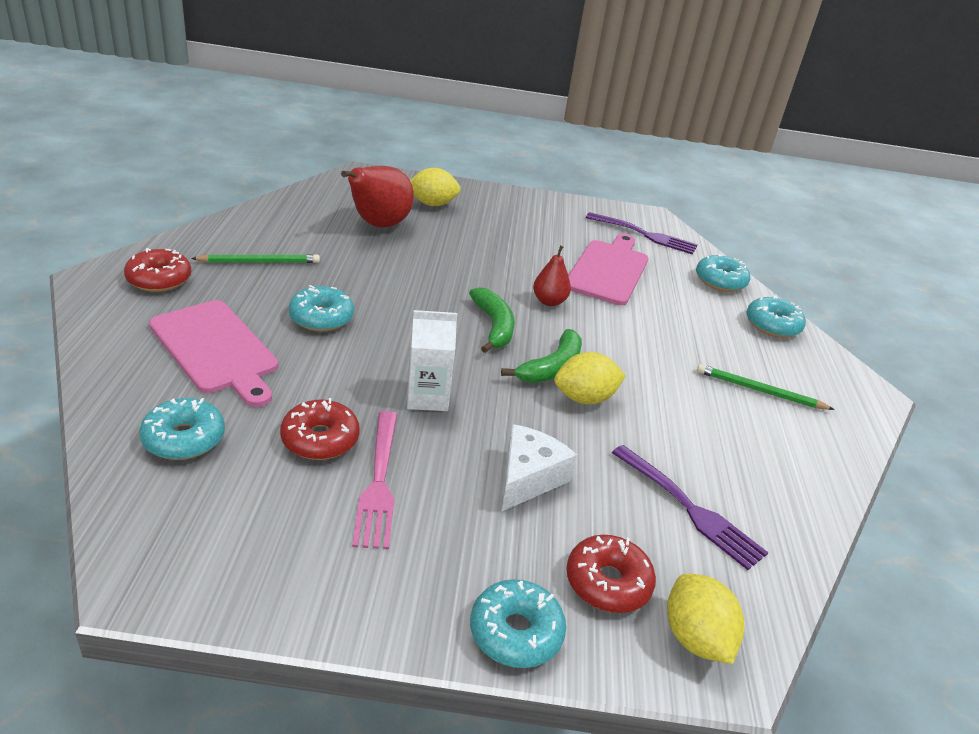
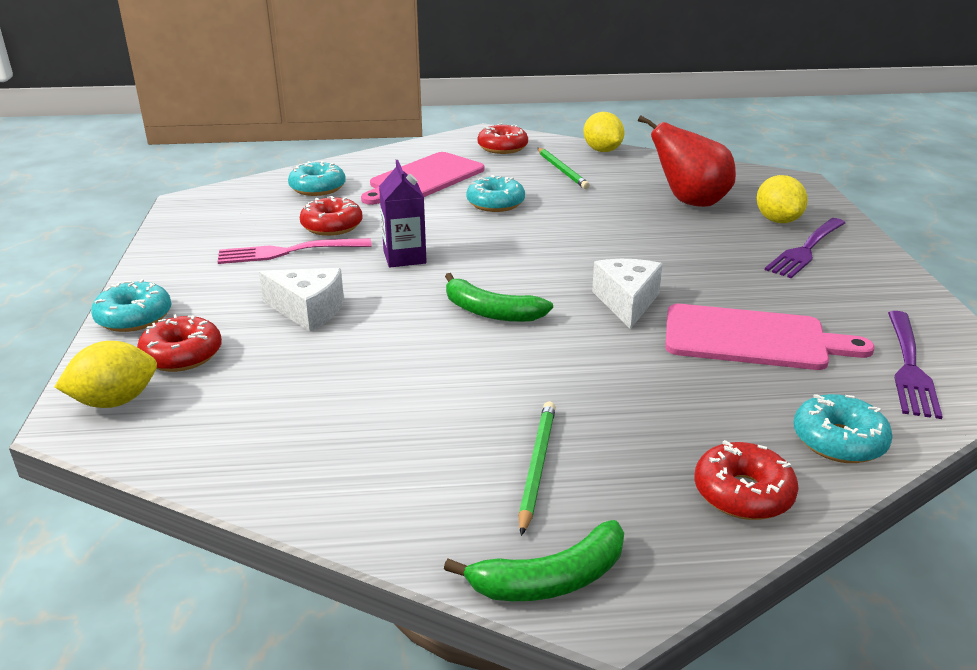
camera: 85 degrees right, 5 degrees down
(427, 397) = (404, 257): white carton -> purple carton
(493, 326) = (545, 275): green banana -> green banana (550, 579)
(549, 301) = (626, 302): red pear -> white cheese
(584, 398) = (445, 333): yellow lemon -> yellow lemon (602, 150)
(688, 508) = (284, 400): purple fork -> purple fork (806, 249)
(772, 325) = (743, 493): turquoise donut -> red donut

